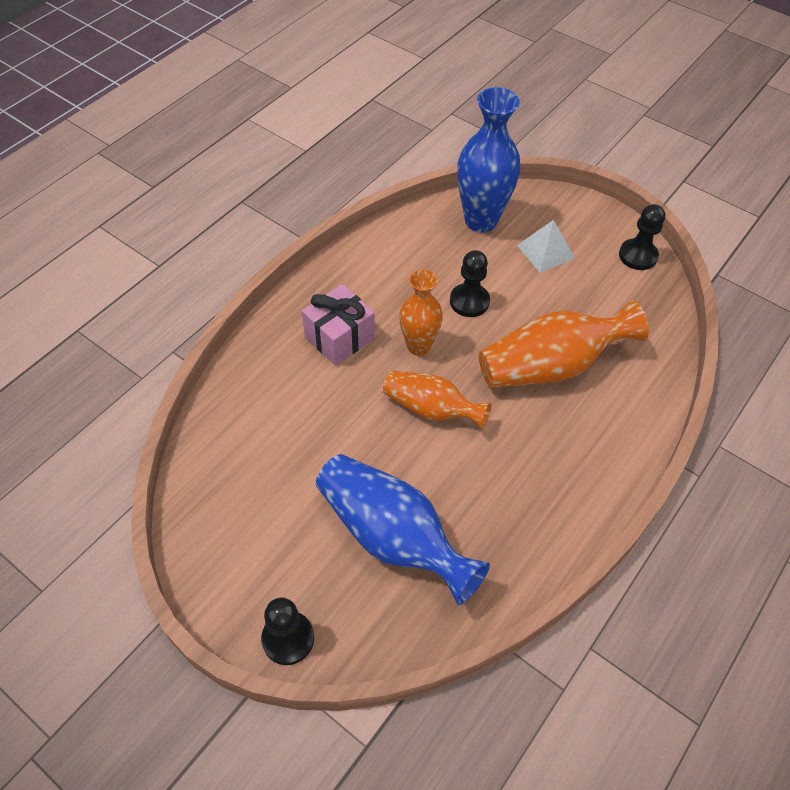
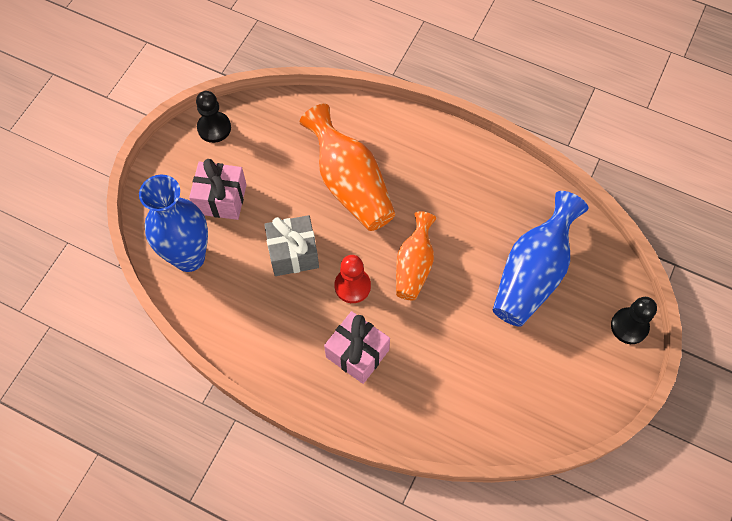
camera: 100 degrees left, 10 degrees up
(418, 346) = (352, 286): orange vase -> red pawn
(469, 301) = (293, 253): black pawn -> grey gift
(545, 251) = (221, 199): white pyramid -> pink gift

